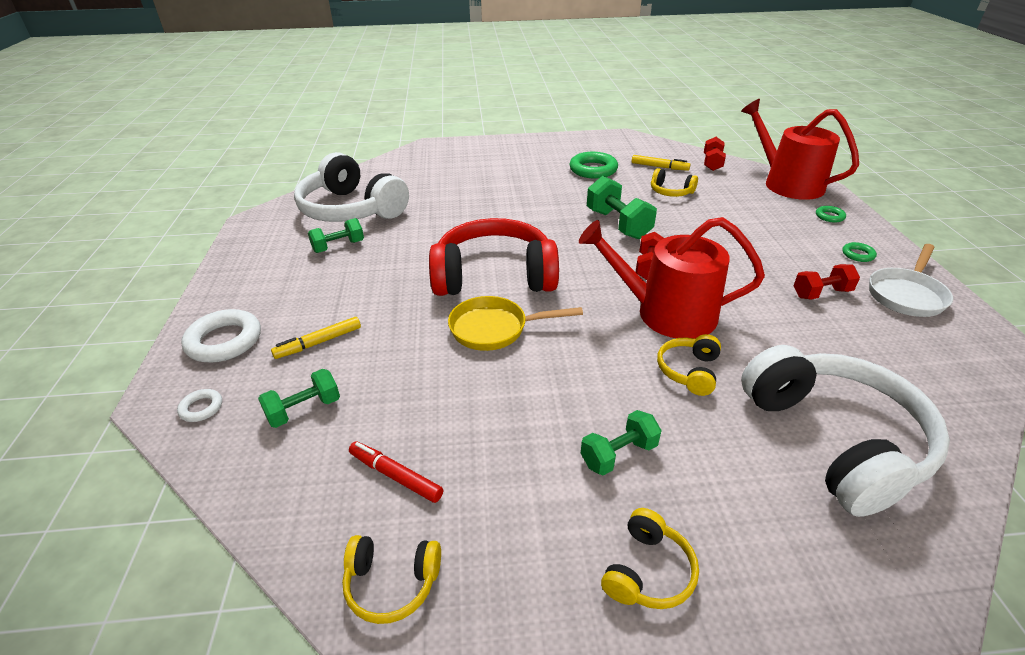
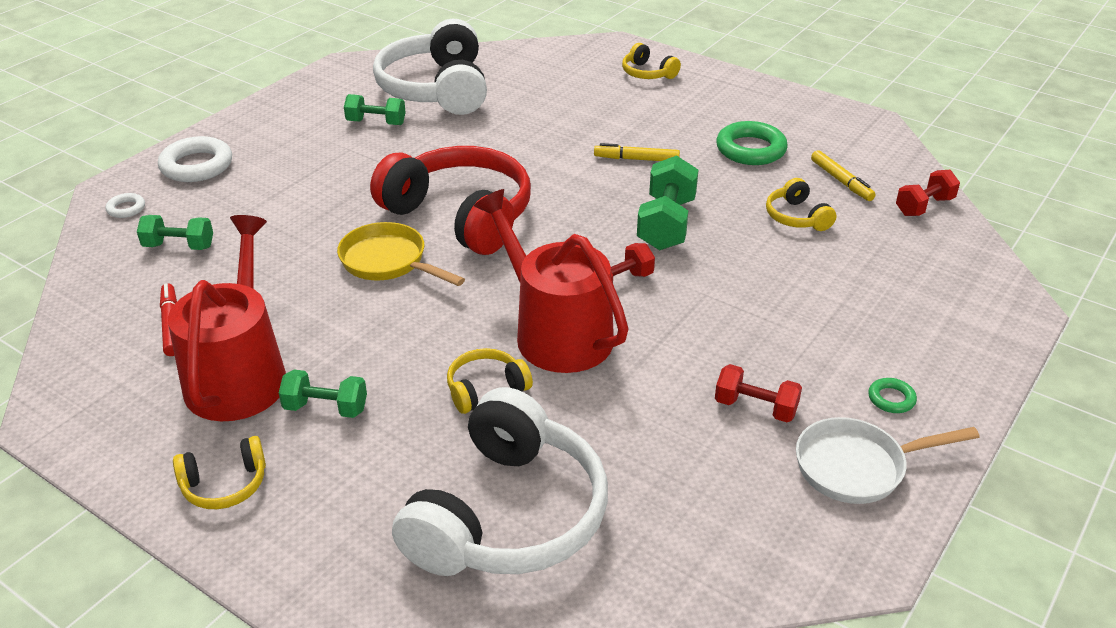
camera: 40 degrees right, 0 degrees up
(319, 343) = (252, 201): yellow marker -> yellow marker (636, 159)
(392, 583) = (85, 383): yellow headphones -> yellow headphones (647, 73)
(787, 183) = (979, 277): red watering can -> red watering can (239, 374)
(829, 216) = (951, 342): green ring -> none

